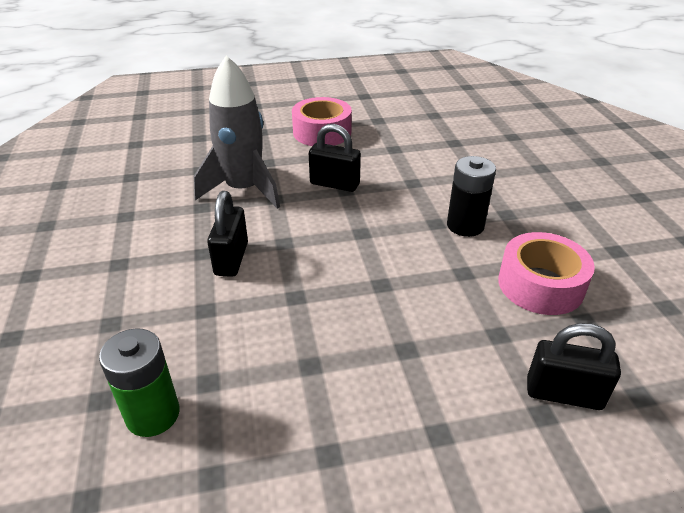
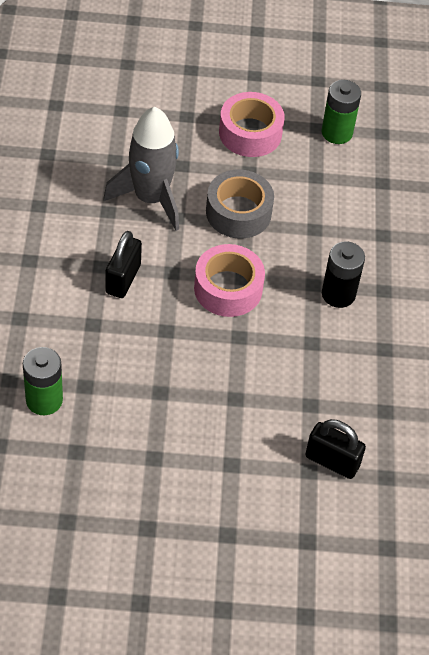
camera: 10 degrees right, 15 degrees up
(334, 184) = (238, 212): black padlock -> grey tape
(396, 120) = (337, 132): none -> green battery
(540, 285) = (369, 371): pink tape -> pink tape (228, 288)

